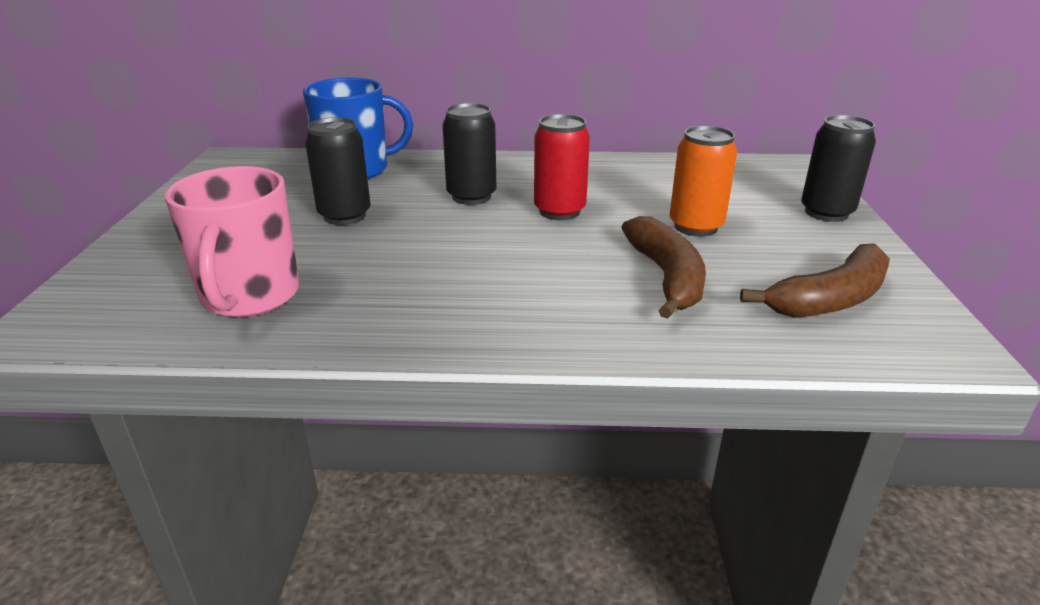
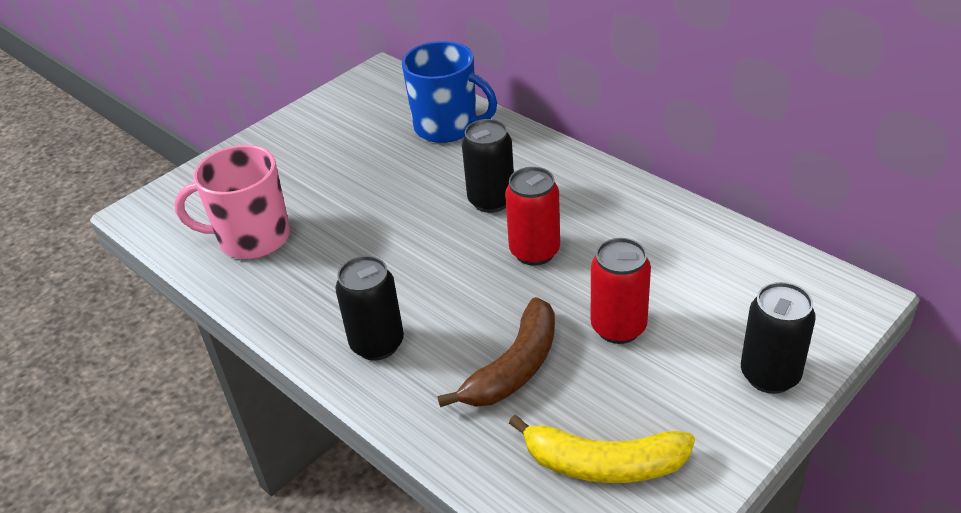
camera: 45 degrees right, 10 degrees up
(250, 296) = (252, 238): pink mug -> pink mug turned 45 degrees clockwise
(345, 216) = (382, 182): black can -> black can (377, 344)
(695, 227) = (618, 327): orange can -> red can
(830, 299) = (603, 464): brown banana -> yellow banana

